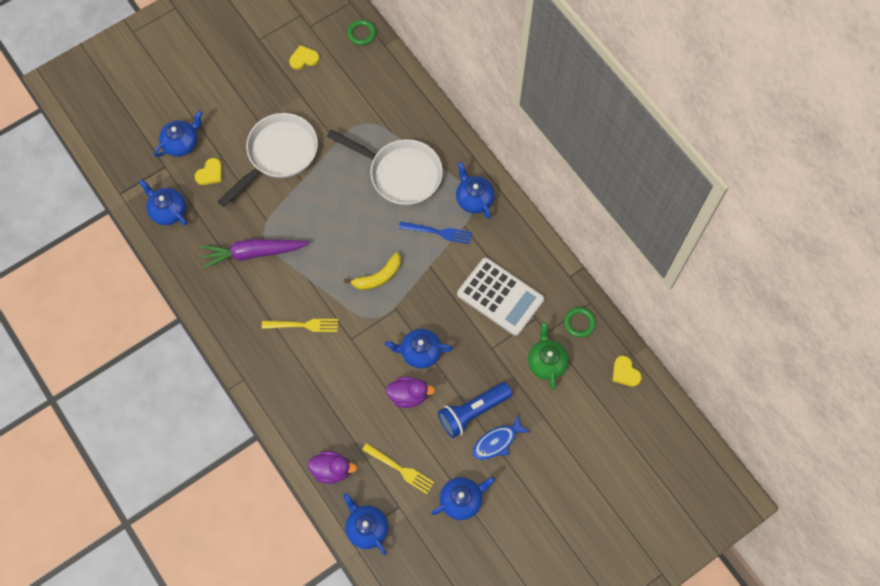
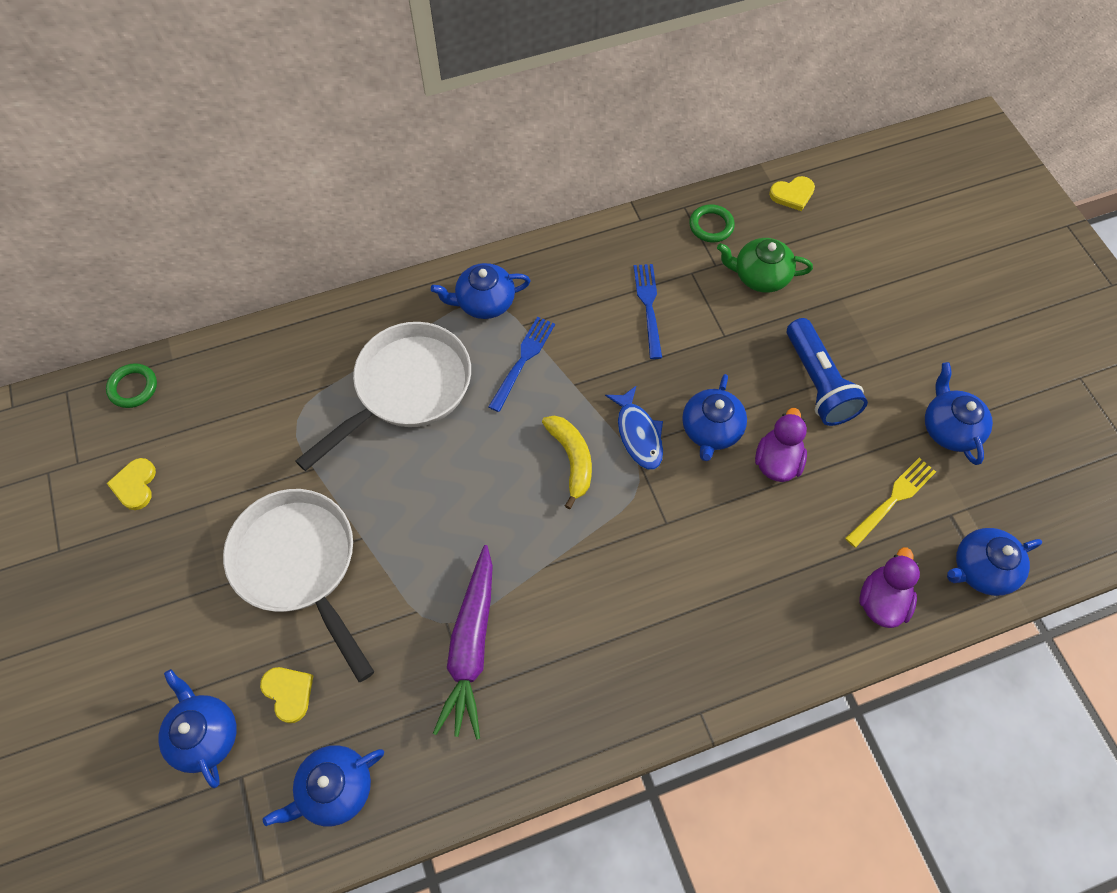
camera: 75 degrees left, 5 degrees down
(303, 325) = (625, 591): yellow fork -> none
(497, 442) = (867, 363): blue fish -> blue fish (638, 434)
(500, 297) = (648, 307): white calculator -> blue fork

